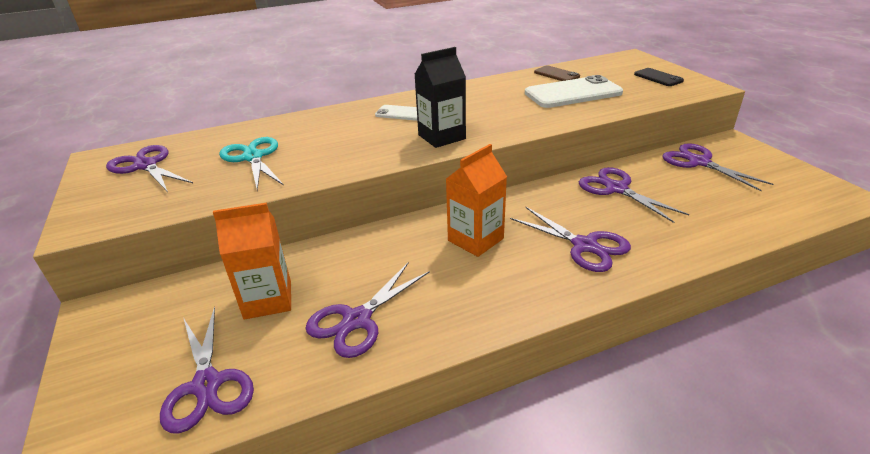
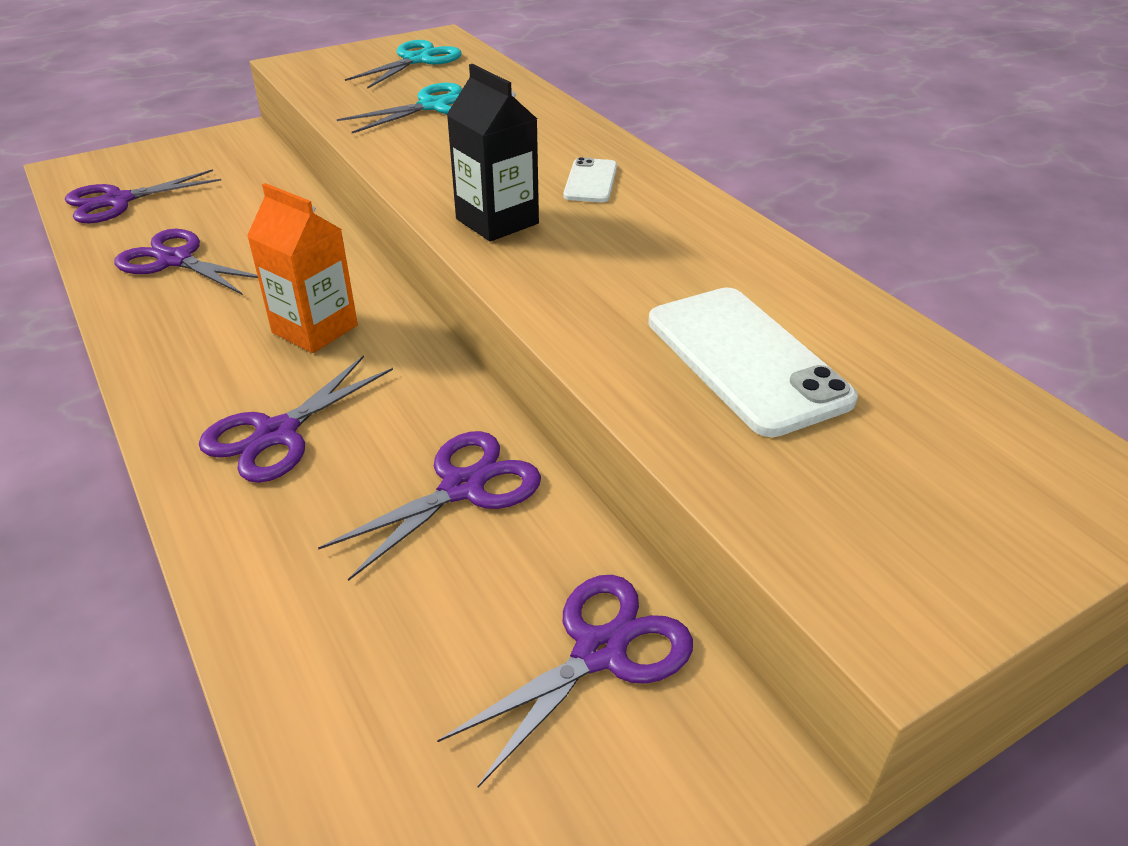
camera: 80 degrees right, 5 degrees up
(145, 166) = (417, 60): purple scissors -> turquoise scissors
(268, 300) = (229, 206): orange carton -> none
(556, 74) = (870, 340): brown phone -> none
(658, 77) = (932, 521): black phone -> none

